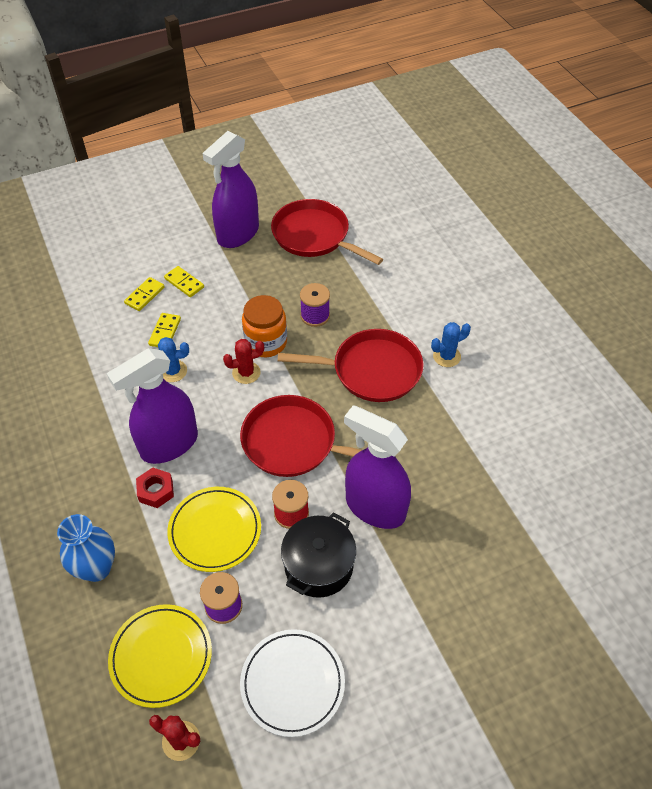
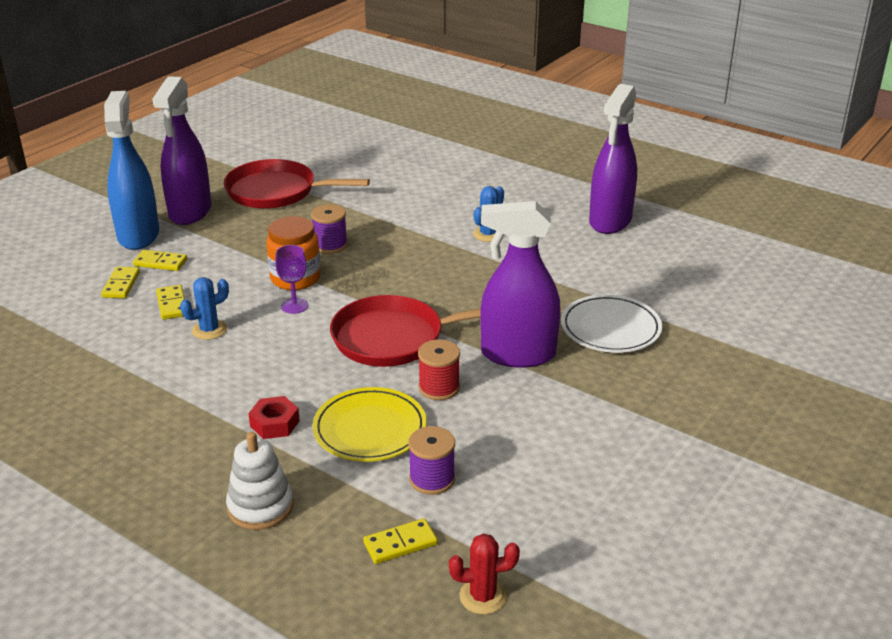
camera: 30 degrees left, 20 degrees down
(96, 568) = (260, 507): blue vase -> white stacking toy
(161, 656) = (400, 543): yellow plate -> yellow domino
(169, 444) = (257, 385): purple spray bottle -> purple spray bottle (610, 221)
(187, 246) = (138, 235): none -> blue spray bottle
(246, 373) = (294, 306): red cactus -> purple goblet
(292, 683) = (556, 505): white plate -> white plate (610, 328)
(318, 565) = (502, 414): black pot -> none
(372, 370) = (425, 265): red pan -> none

